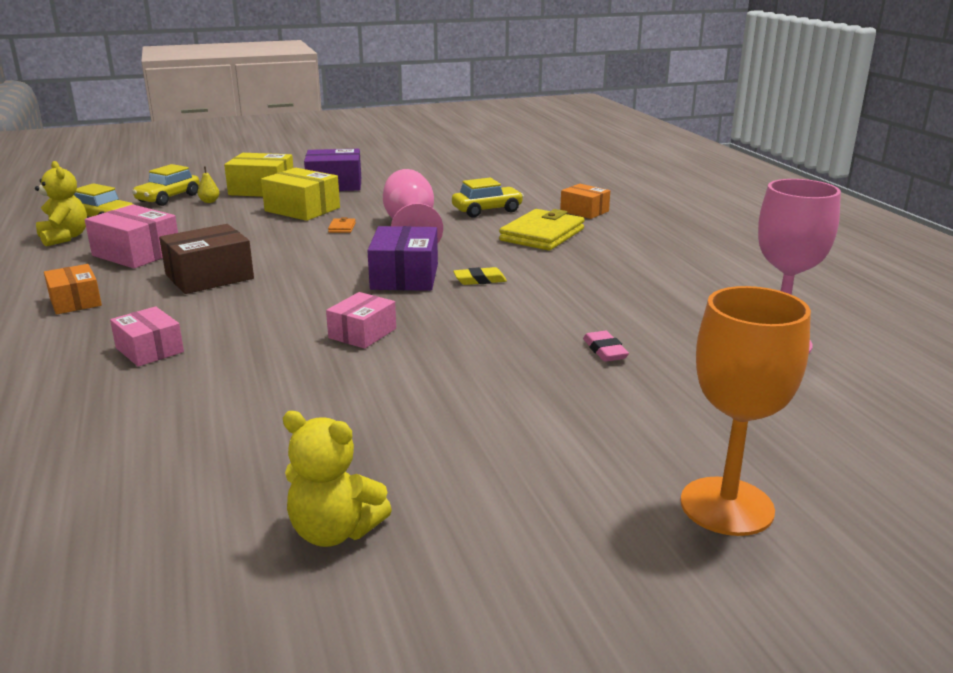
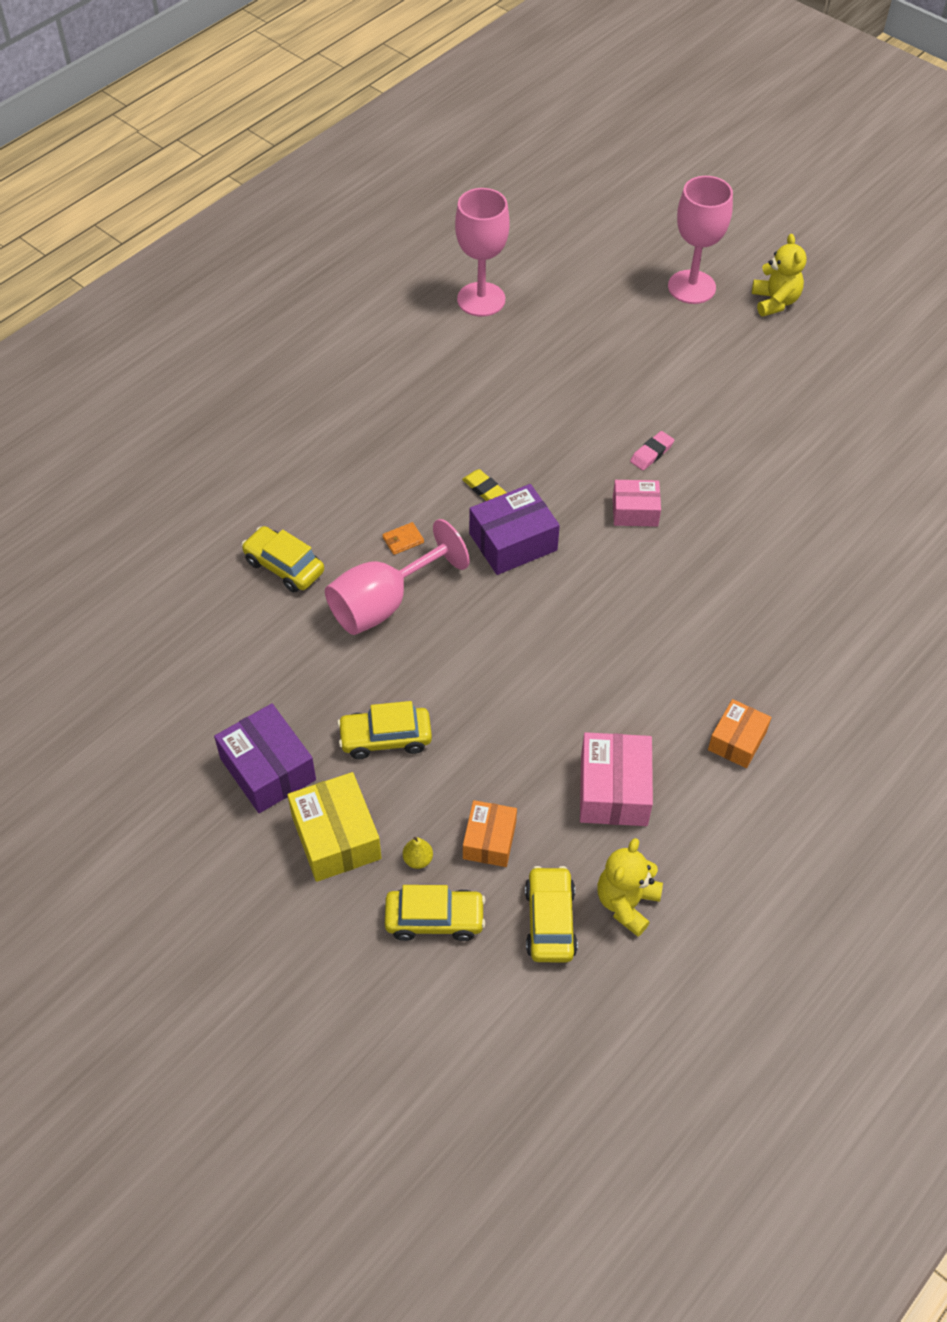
camera: 120 degrees left, 30 degrees up
(149, 350) = (759, 618): pink box -> none
(209, 277) = (617, 682): brown box -> none
(302, 209) = (385, 738): yellow box -> yellow car
(334, 531) = (833, 409): yellow teddy bear -> yellow teddy bear (775, 302)
(342, 228) = (422, 662): orange wallet -> orange wallet (403, 540)
(542, 235) = (337, 492): yellow wallet -> none
(584, 211) = (238, 486): orange box -> orange box (489, 840)
(605, 351) = (558, 375): pink eraser -> pink eraser (651, 453)
(726, 506) = (691, 287): orange goblet -> pink goblet

